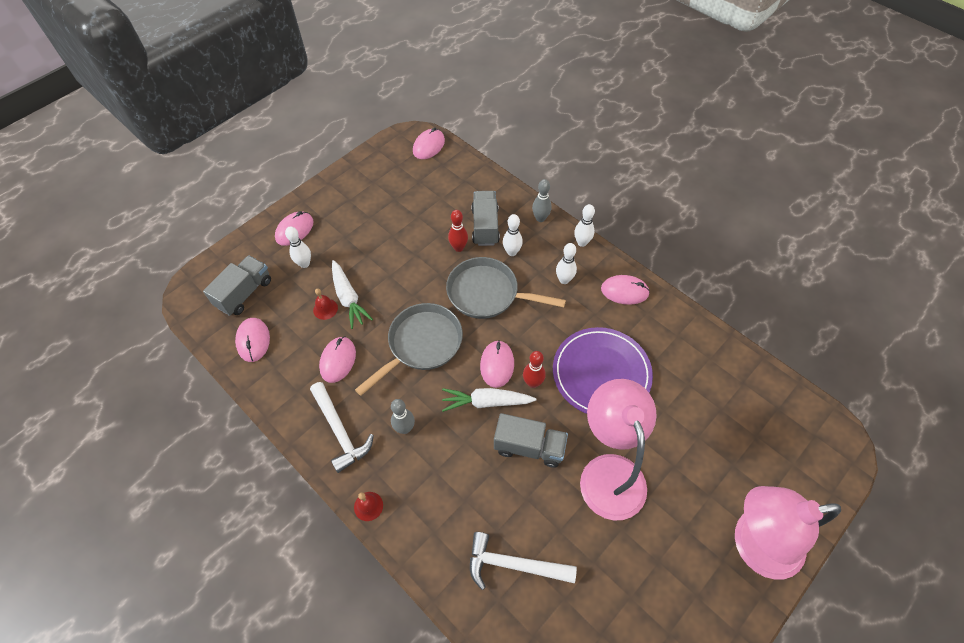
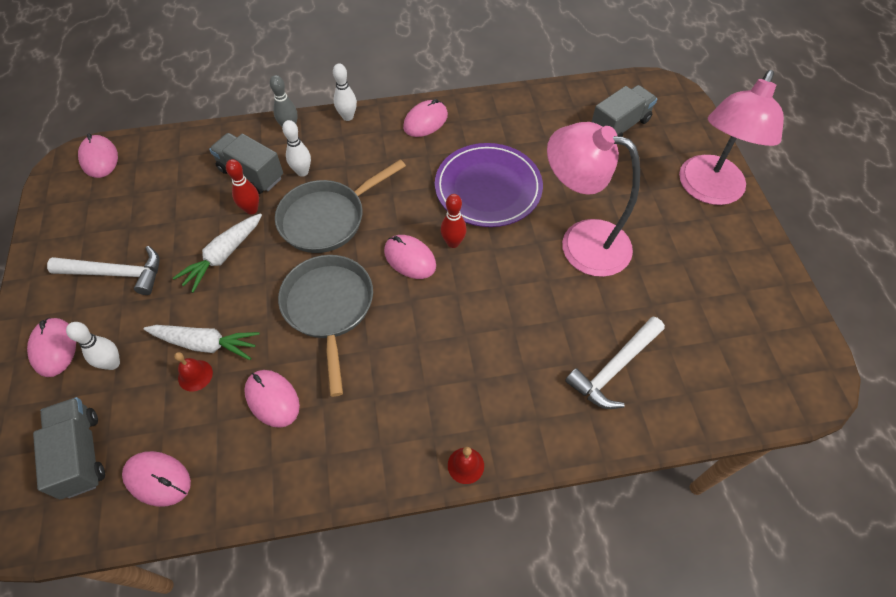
camera: 55 degrees left, 0 degrees up
(340, 431) = (358, 445): white hammer -> white hammer (116, 273)
(405, 428) = (408, 379): grey bowling pin -> none
(486, 402) = (440, 291): white carrot -> white carrot (223, 256)
(529, 447) = (513, 285): grey truck -> grey truck (619, 126)
(564, 280) = (372, 153): white bowling pin -> none

